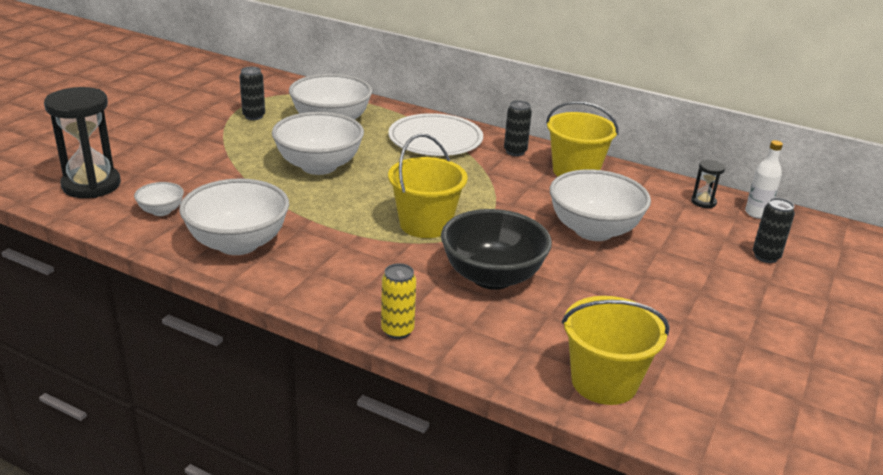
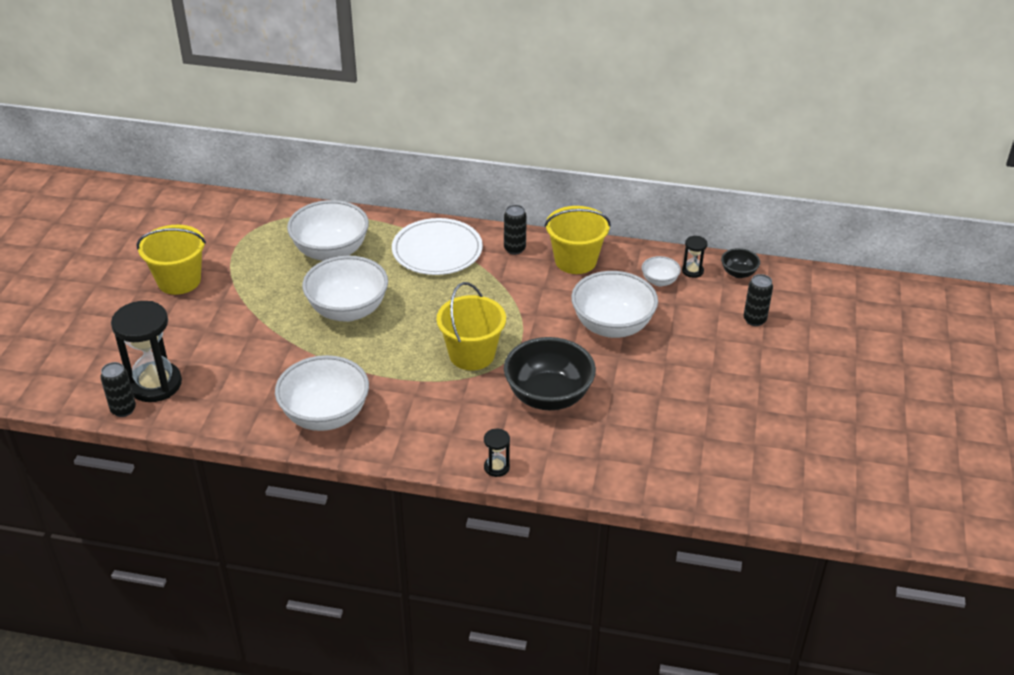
camera: 15 degrees left, 10 degrees up
(161, 211) = (238, 398): white bowl -> white bowl (659, 281)
(254, 116) = (253, 261): black can -> black can (123, 409)
(397, 330) = (496, 467): yellow can -> black hourglass
(604, 382) = (665, 472): yellow bucket -> yellow bucket (179, 280)
(757, 213) = (738, 273): white bottle -> black bowl

